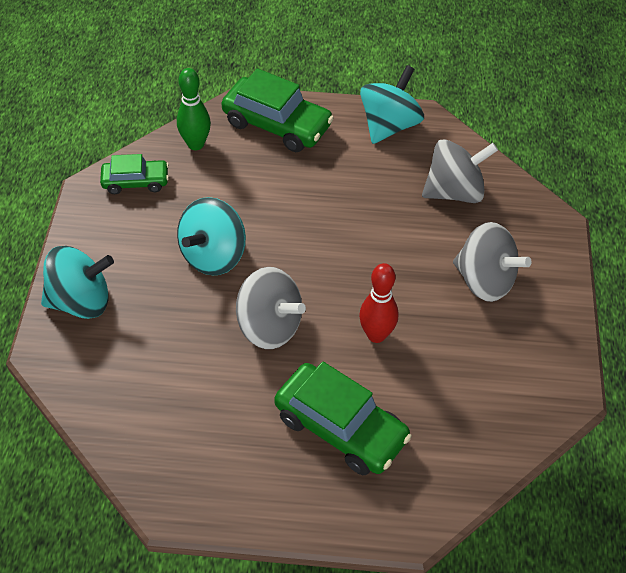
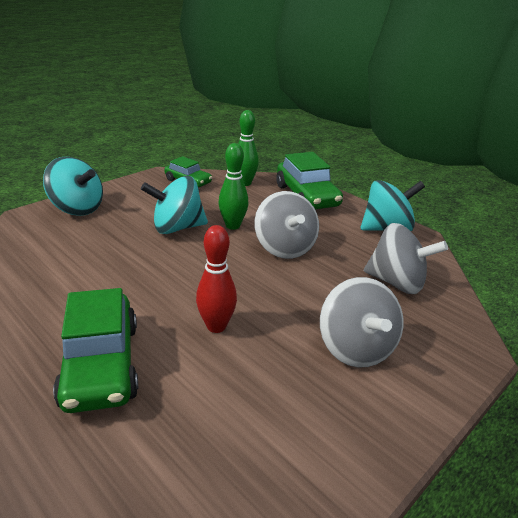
camera: 40 degrees right, 20 degrees down
(259, 216) = (233, 226): none -> green bowling pin
(269, 326) = (152, 276): grey spinning top -> grey spinning top (284, 248)

